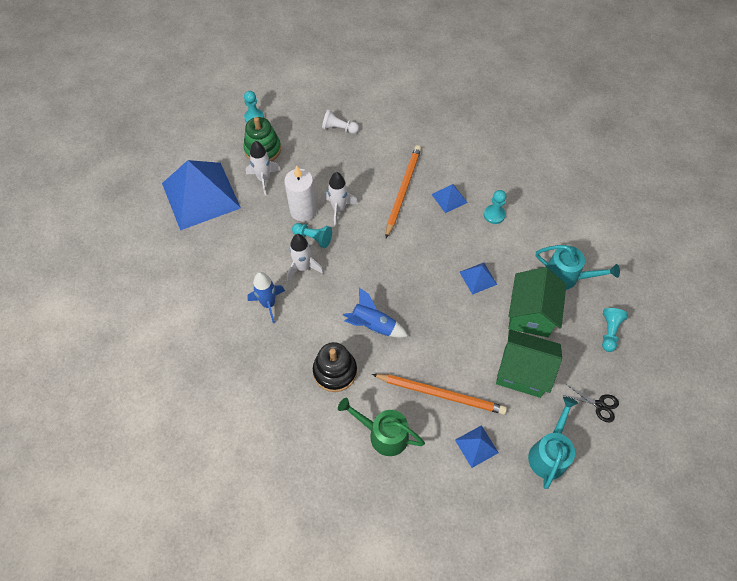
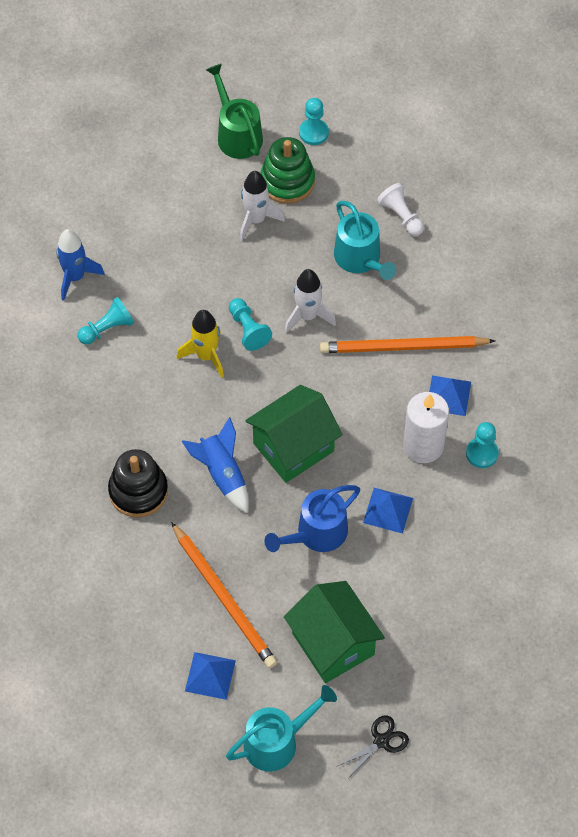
camera: 40 degrees right, 0 degrees up
(201, 195) = (170, 190): blue pyramid -> none
(268, 304) = (134, 369): blue rocket -> blue rocket (75, 277)
(303, 210) = (266, 289): white candle -> white candle (423, 446)
(303, 268) = (206, 356): white rocket -> yellow rocket
(383, 434) = (128, 591): green watering can -> green watering can (237, 135)
(403, 190) = (403, 347): orange pencil -> orange pencil turned 150 degrees counterclockwise
(454, 318) = (316, 533): none -> blue watering can
(530, 314) = (406, 593): green house -> green house (293, 447)
(566, 276) = (491, 584): turquoise watering can -> turquoise watering can (360, 259)
(599, 405) = (381, 741): black scissors -> black scissors turned 105 degrees counterclockwise
(609, 332) = (475, 679): turquoise pawn -> turquoise pawn (107, 328)

